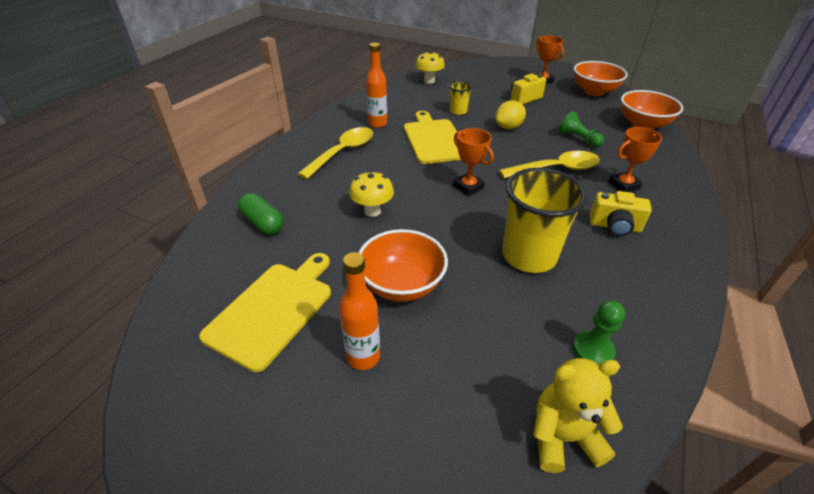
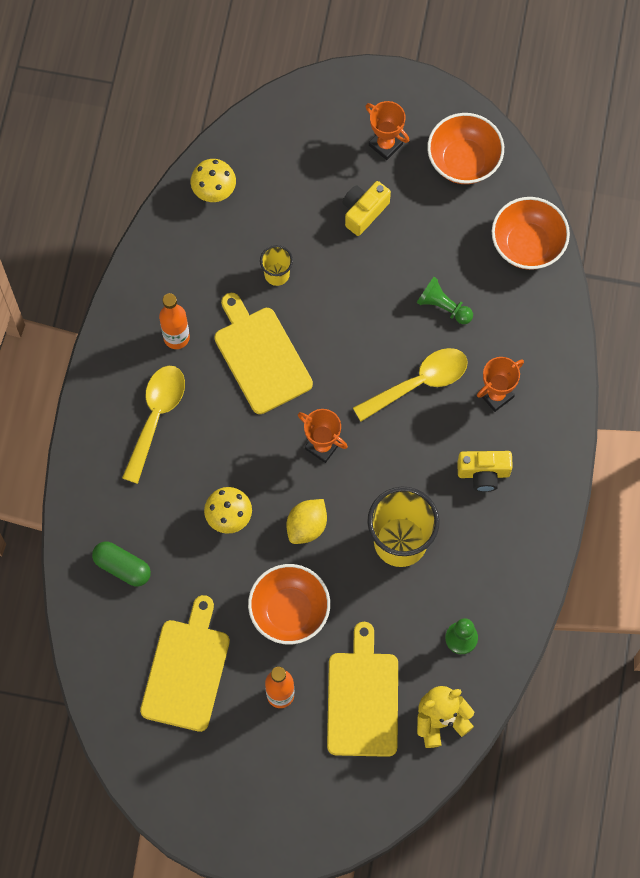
camera: 15 degrees left, 30 degrees up
(461, 385) = (363, 699): none -> yellow cutting board
(508, 127) = (351, 300): yellow lemon -> yellow lemon (307, 526)

